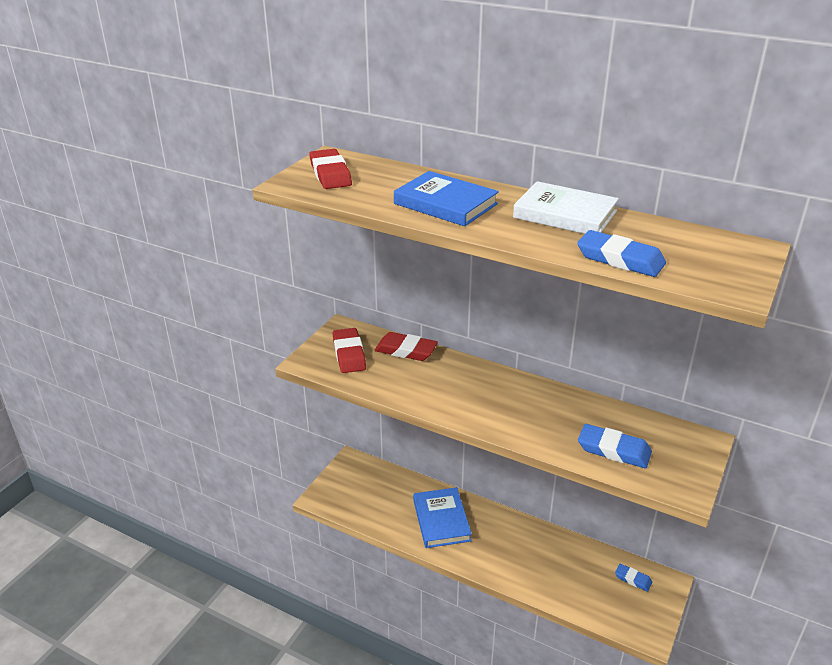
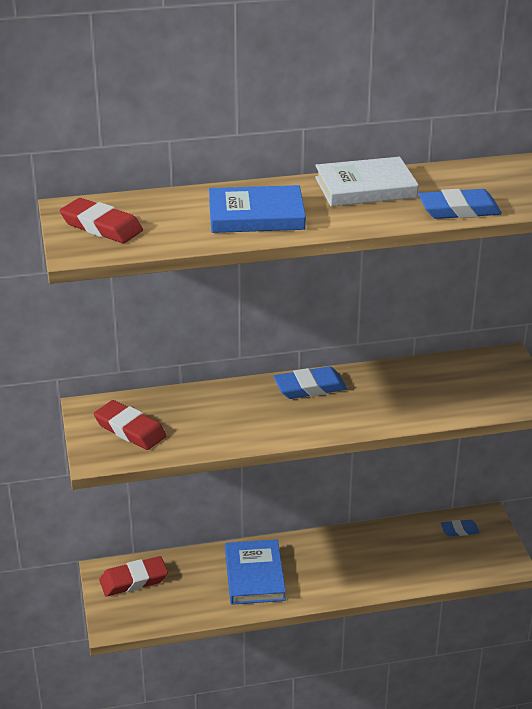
camera: 40 degrees left, 0 degrees up
(406, 350) = (181, 400): red eraser -> red eraser (134, 580)
(441, 520) = (254, 575): blue book -> blue book turned 45 degrees clockwise
(613, 450) = (453, 398): blue eraser -> blue eraser (310, 387)

